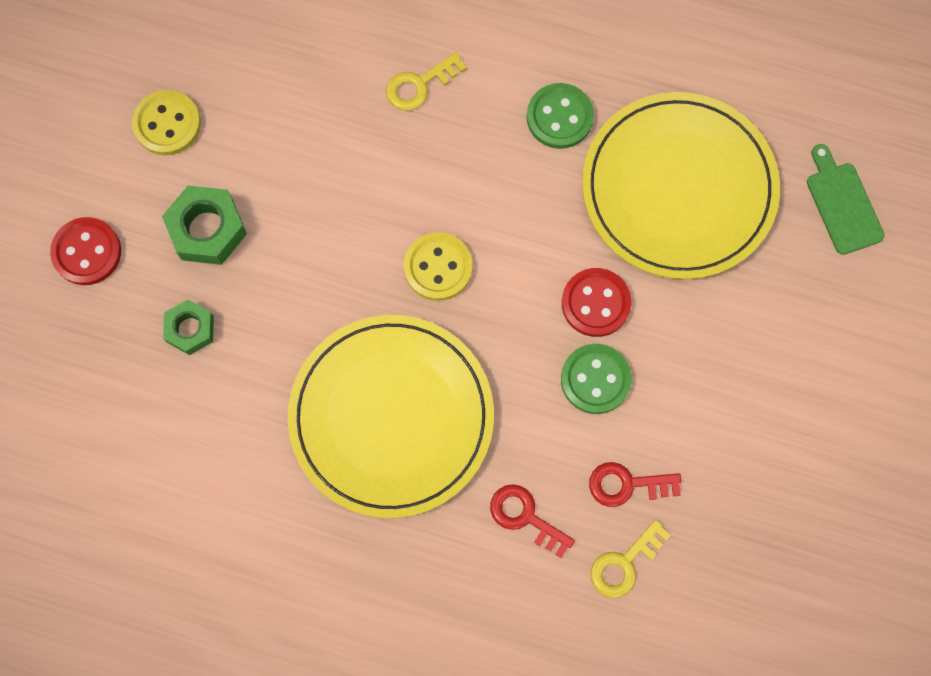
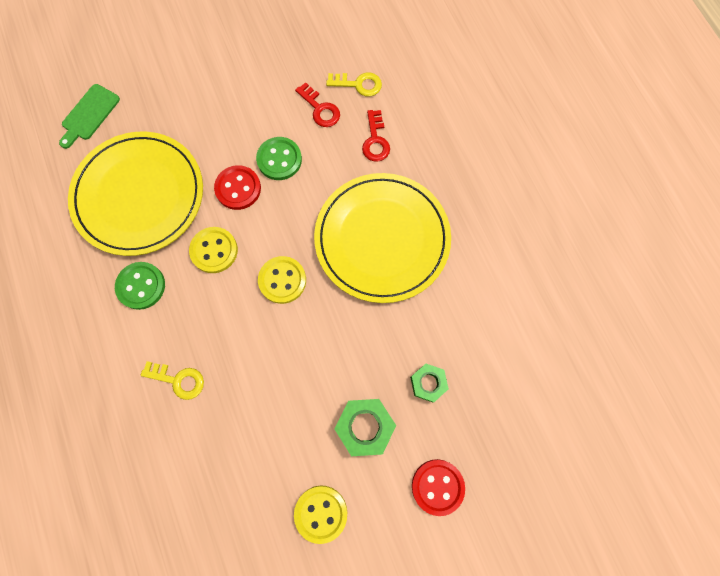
camera: 130 degrees left, 0 degrees up
(537, 221) = (214, 250): none -> yellow button

